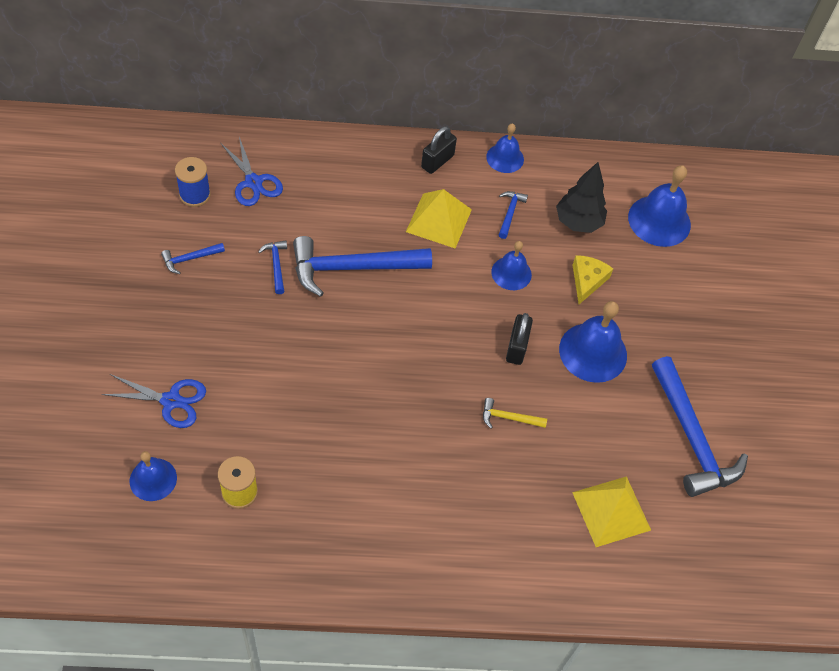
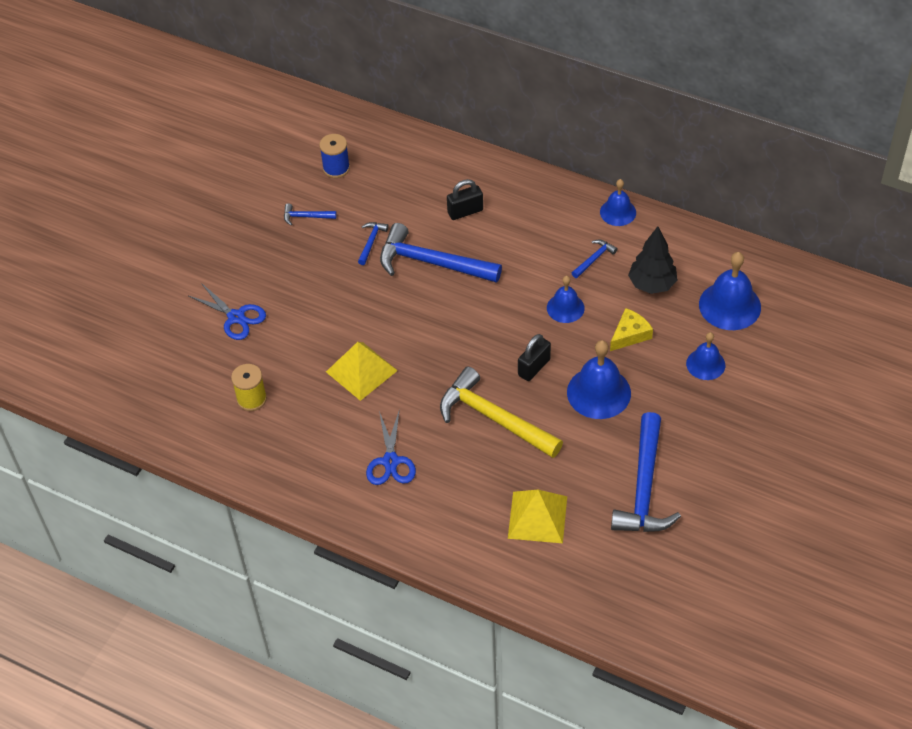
camera: 35 degrees right, 5 degrees down
(153, 479) = (194, 368): blue bell -> blue bell (705, 364)
(253, 182) = (388, 171): blue scissors -> blue scissors (390, 461)
(437, 161) = (555, 198): black padlock -> black padlock (465, 211)
(439, 220) = (527, 246): yellow pyramid -> yellow pyramid (361, 371)
(509, 418) = (494, 418): yellow hammer -> yellow hammer, size x2.27

